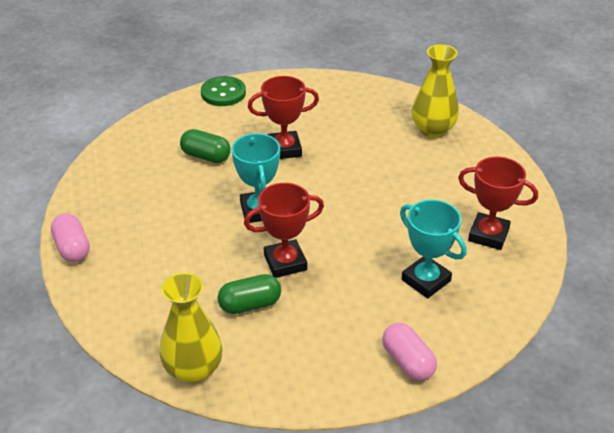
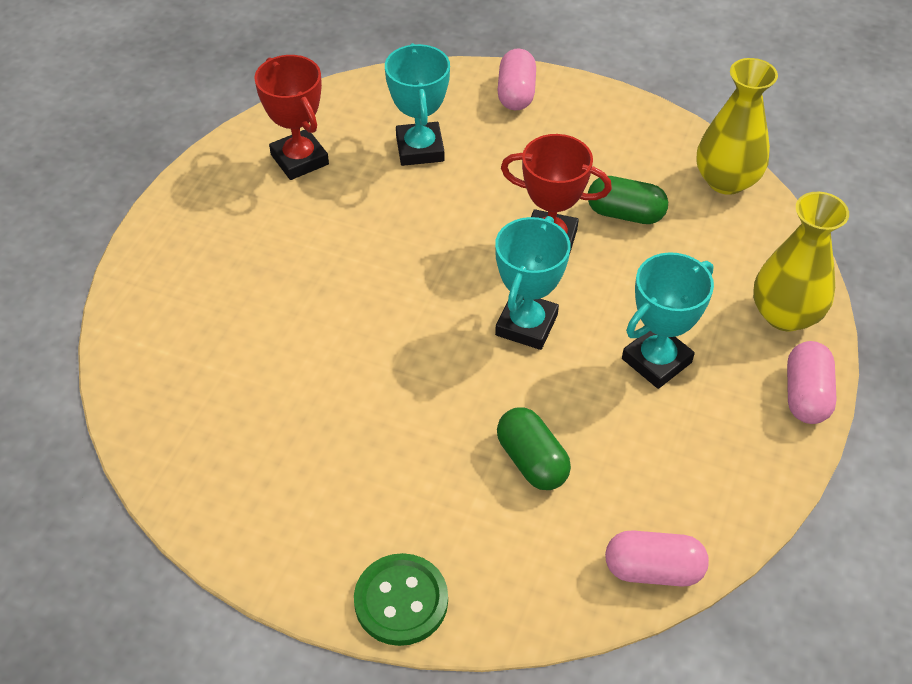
camera: 145 degrees left, 10 degrees up
(120, 144) = (653, 570): none -> pink capsule
(171, 226) = (656, 360): none -> turquoise trophy
(284, 149) = (408, 409): red trophy -> none
(433, 129) = (176, 328): yellow vase -> yellow vase (785, 314)

